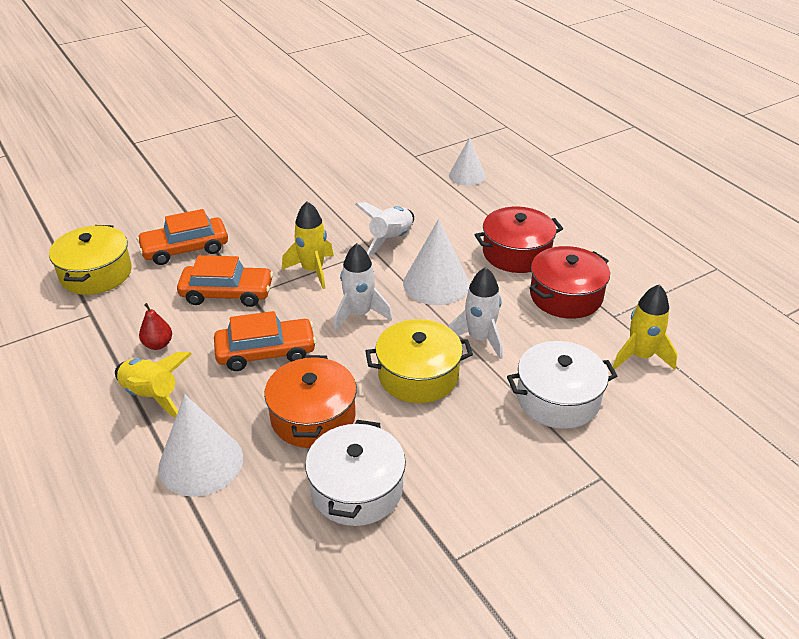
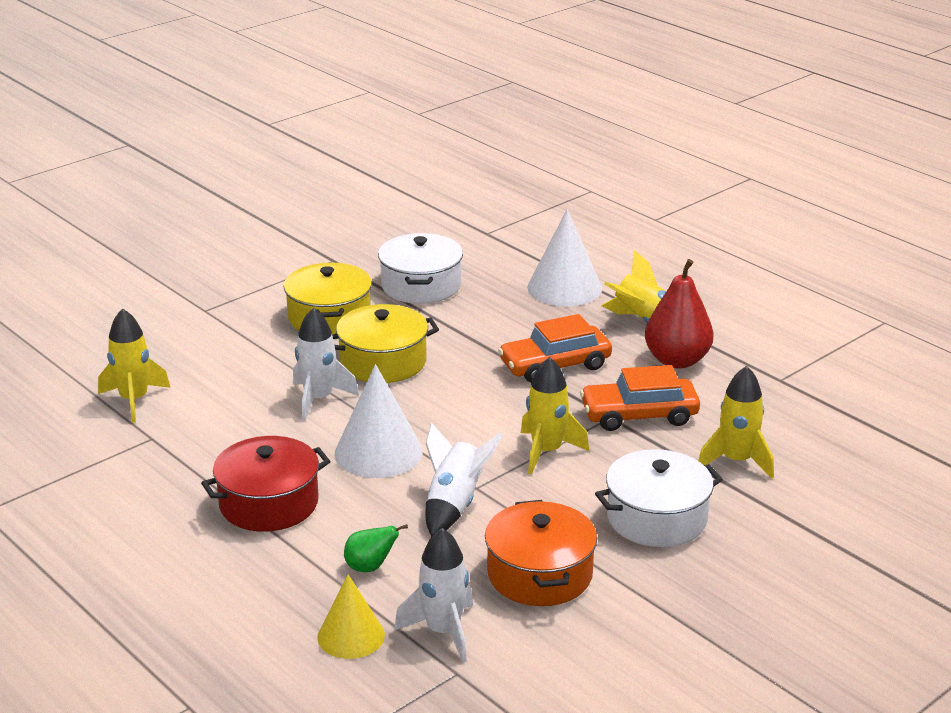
camera: 170 degrees right, 10 degrees down
(96, 274) = (821, 420): yellow pot -> yellow pot (329, 317)
(158, 344) = (677, 360): red pear -> red pear, size x1.91
(185, 249) = (736, 461): orange car -> yellow rocket
(313, 417) = (479, 323): orange pot -> orange pot (539, 574)
(359, 314) = (466, 409): white rocket -> white rocket (443, 632)
(452, 207) = (370, 567): none -> green pear
(467, 175) = (351, 636): white cone -> yellow cone
(558, 399) = (235, 357): white pot -> white pot (657, 518)
(566, 296) = (207, 454): red pot -> none

